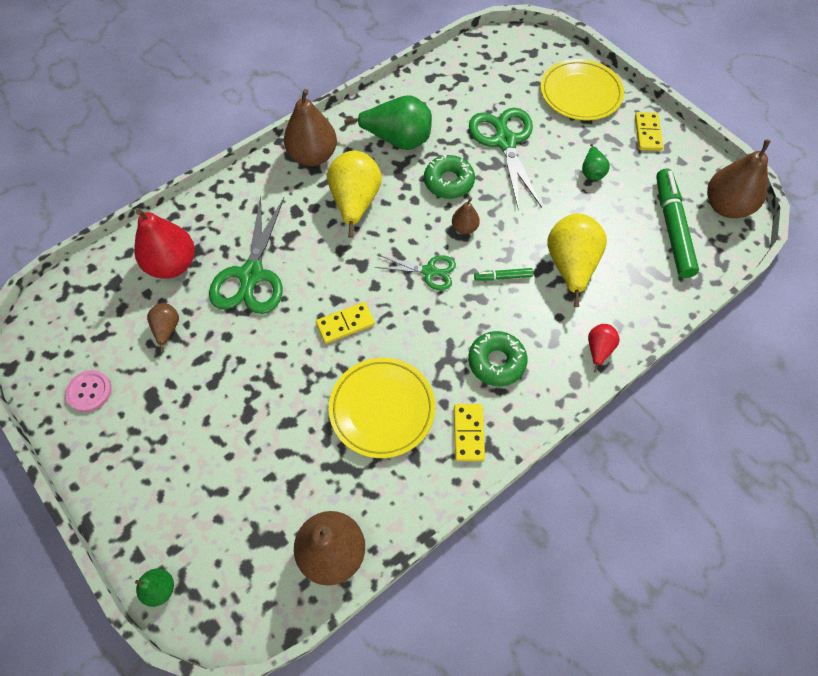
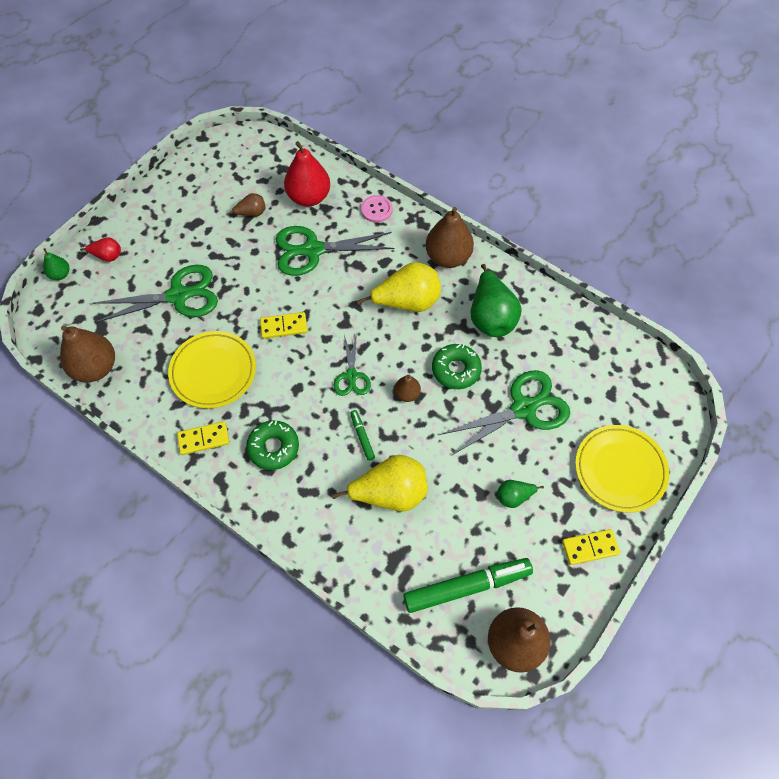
camera: 75 degrees right, 0 degrees up
(89, 391) = (192, 187): pink button -> pink button (376, 210)
(258, 434) = (178, 296): none -> green scissors
(345, 324) = (284, 327): yellow domino -> yellow domino turned 60 degrees counterclockwise
(598, 350) = (305, 532): red pear -> red pear (107, 256)

